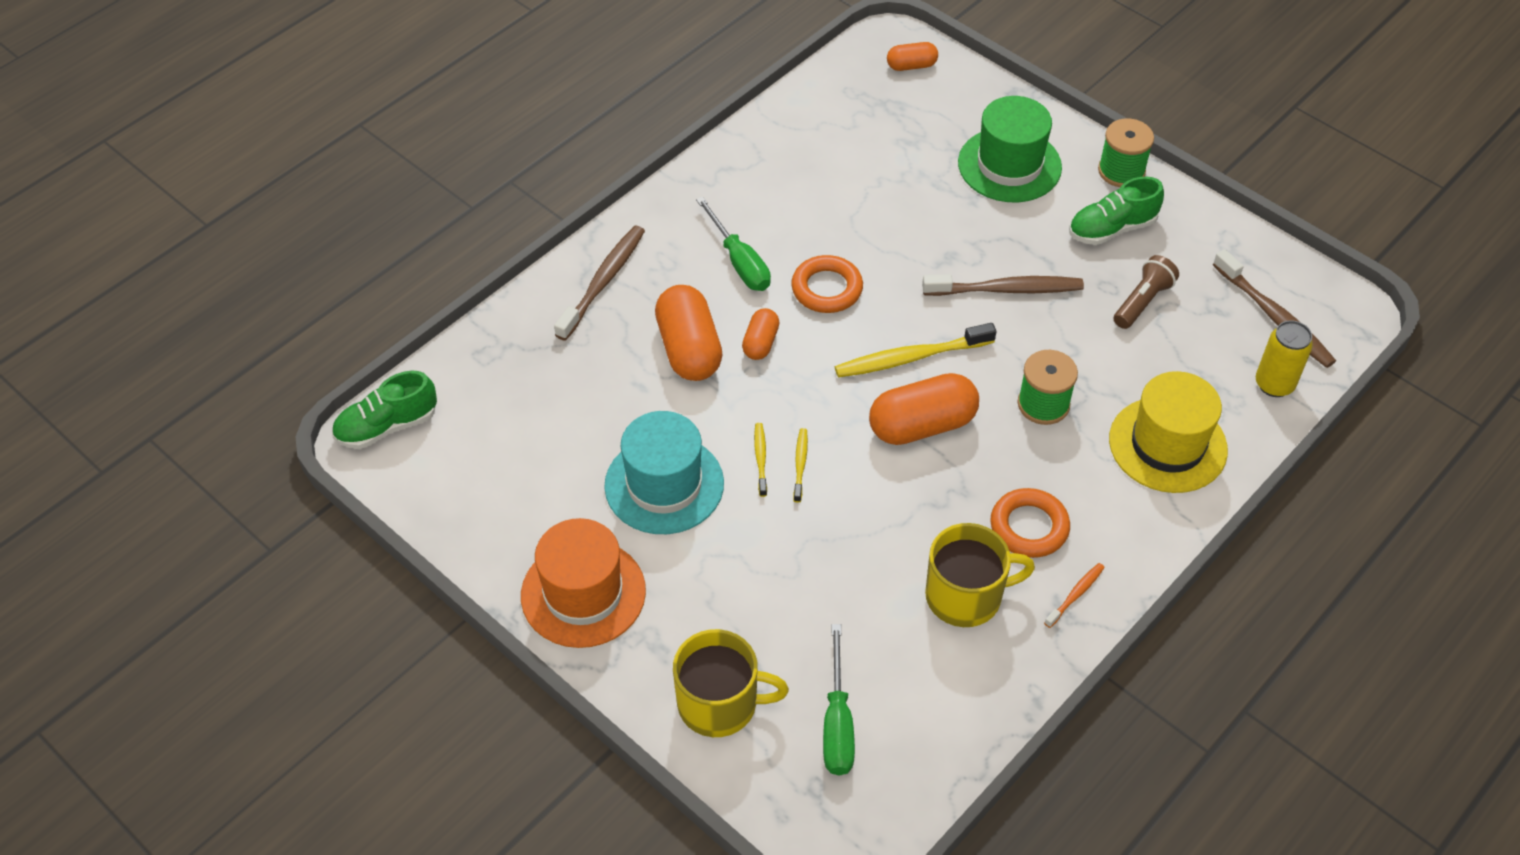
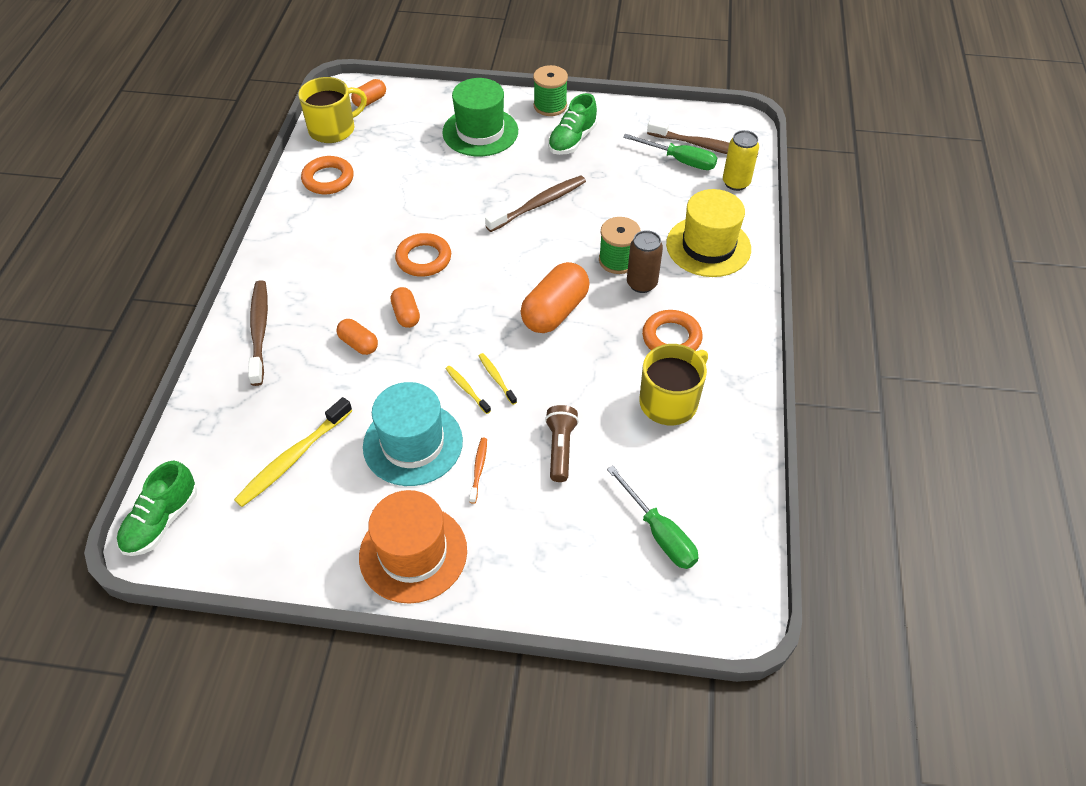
camera: 35 degrees left, 0 degrees up
(689, 349) = (359, 344): orange capsule -> orange capsule, size x0.54
(719, 703) = (572, 570): yellow mug -> yellow mug (333, 129)
(739, 262) = (349, 270): green screwdriver -> green screwdriver (680, 161)
(794, 142) = (328, 179): none -> orange ring
(910, 358) = (513, 274): yellow toothbrush -> yellow toothbrush (293, 458)
(1048, 446) = (641, 284): none -> brown can
(1075, 595) = (732, 363): orange toothbrush -> orange toothbrush (478, 469)
(1142, 302) = (624, 173): brown flashlight -> brown flashlight (560, 448)

